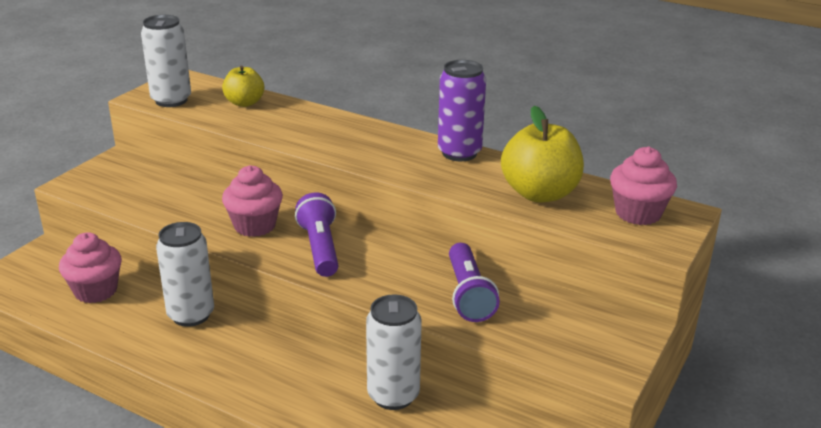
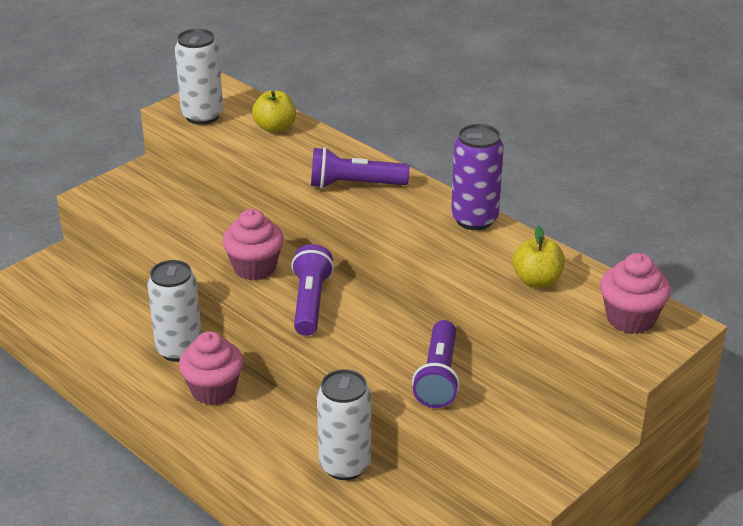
camera: 15 degrees right, 5 degrees up
(96, 291) = (97, 310): pink cupcake -> pink cupcake (213, 390)
(337, 138) = (354, 184): none -> purple flashlight
(540, 194) = (537, 281): yellow apple -> yellow apple, size x0.60

